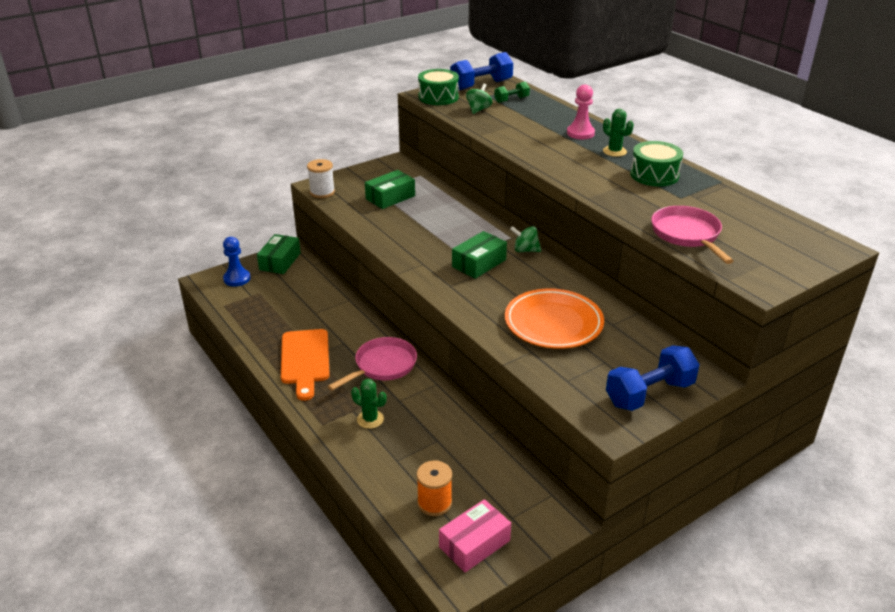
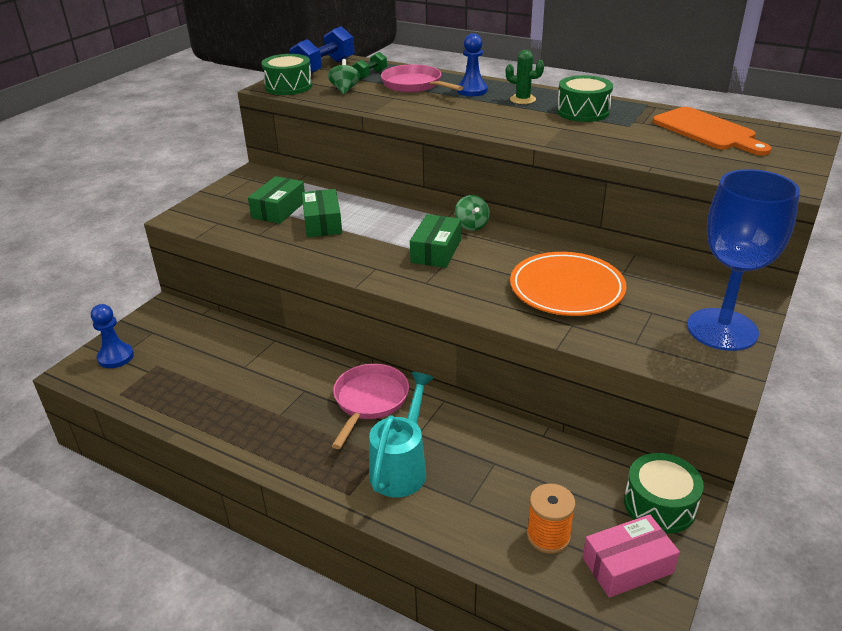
camera: 25 degrees left, 0 degrees up
(280, 261) = (158, 321): green box -> green box (322, 223)
(305, 360) = (272, 425): orange cutting board -> orange cutting board (707, 131)
(322, 192) = (192, 223): white spool -> none
(370, 419) = (402, 467): green cactus -> turquoise watering can
(474, 544) = (627, 565): pink box -> pink box turned 45 degrees clockwise
(525, 250) = (471, 225): green spinning top -> green spinning top turned 90 degrees counterclockwise
(535, 515) = (659, 505): none -> green drum
(580, 133) = (472, 90): pink pawn -> blue pawn
(649, 393) = (722, 329): blue dumbbell -> blue goblet
(687, 235) = (674, 156): pink pan -> pink pan (414, 85)

